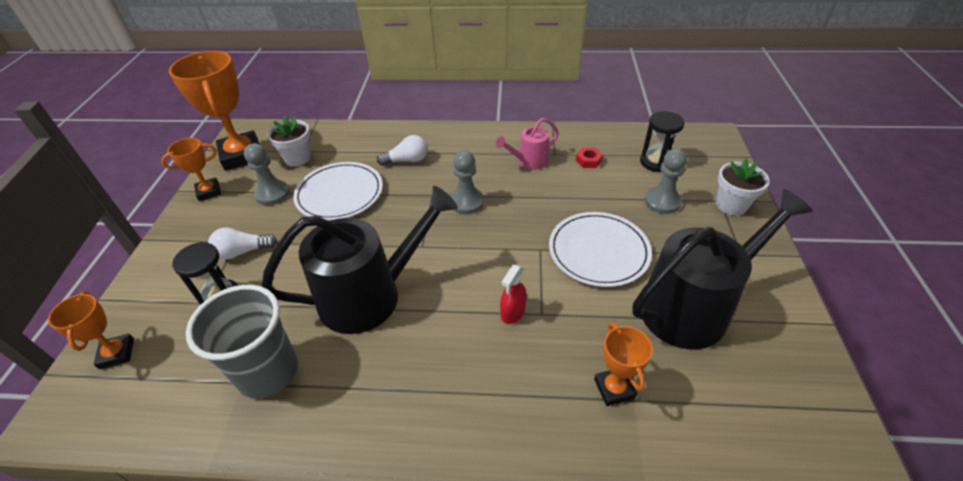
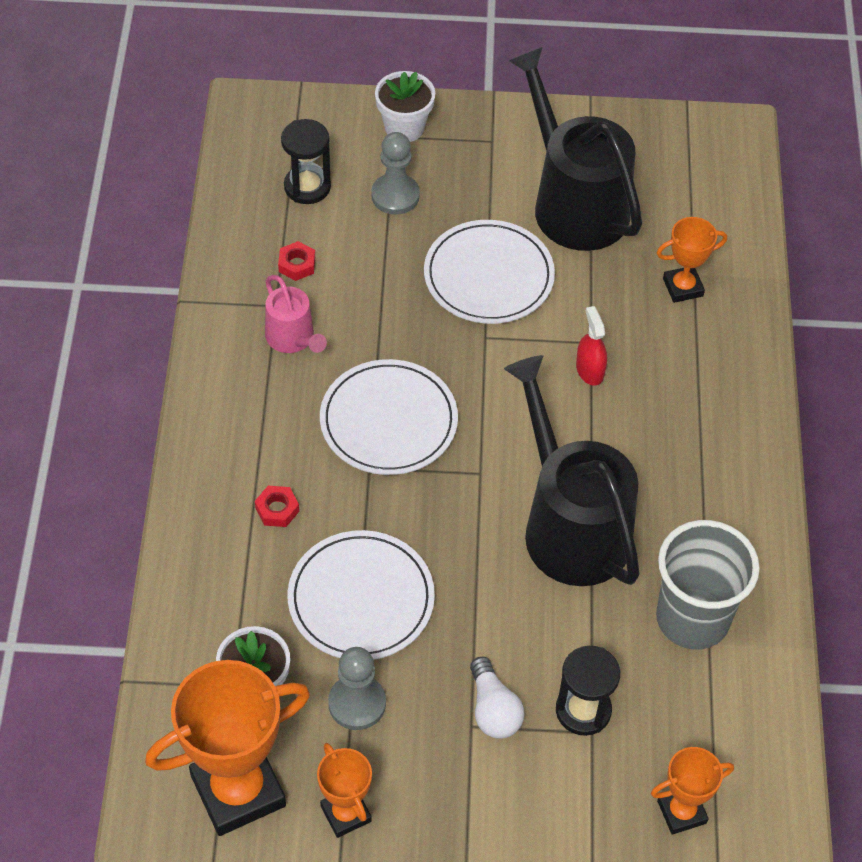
camera: 95 degrees left, 10 degrees up
(407, 160) = (277, 509): white light bulb -> red nut
(467, 202) = (388, 421): grey pawn -> white plate
(513, 312) = (589, 370): red spray bottle -> red spray bottle turned 135 degrees counterclockwise

